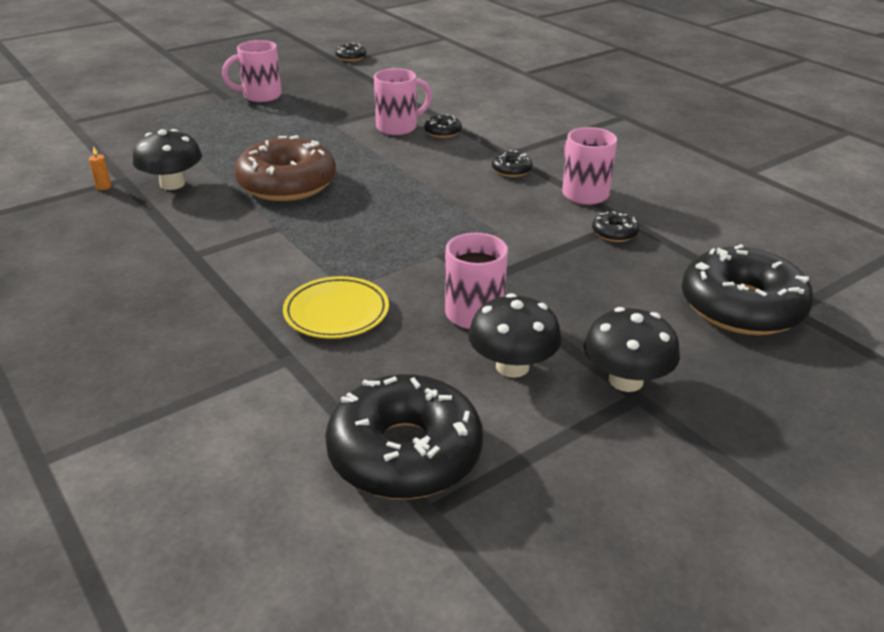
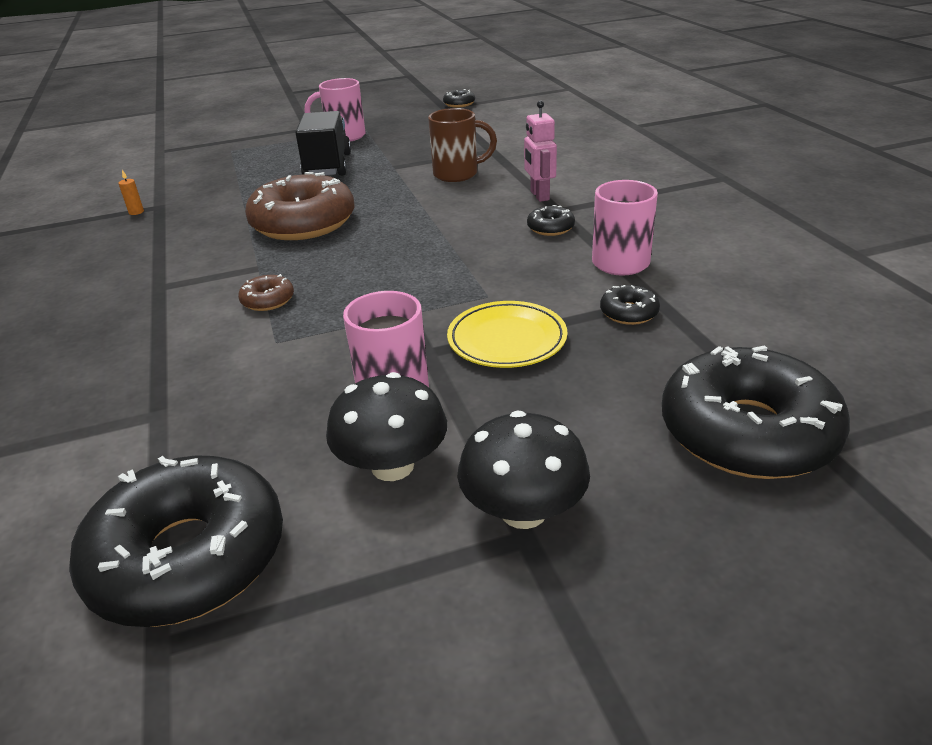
camera: 20 degrees right, 0 degrees up
(172, 184) = (197, 214): black mushroom -> none
(267, 127) = (328, 166): none -> black truck
(310, 255) = (268, 300): none -> brown donut
(336, 312) = (246, 367): yellow plate -> yellow plate (507, 340)
(398, 127) = (457, 174): pink mug -> brown mug
(443, 132) = (501, 182): black donut -> none
(484, 142) = (539, 196): none -> pink robot

